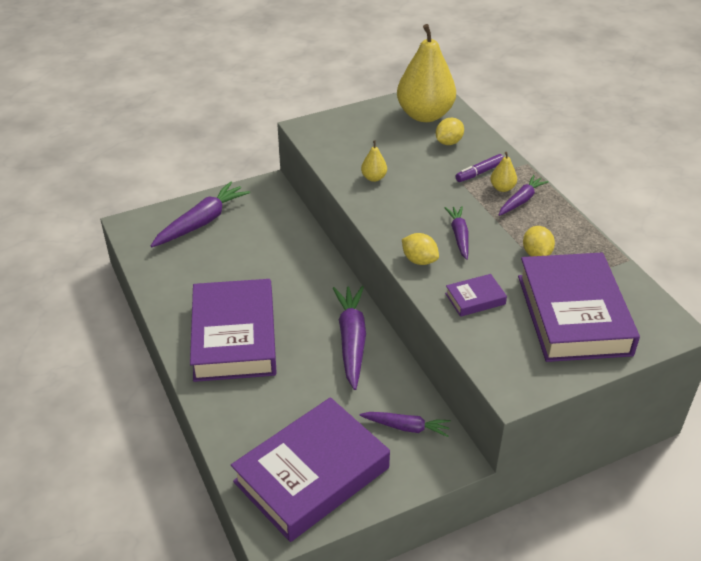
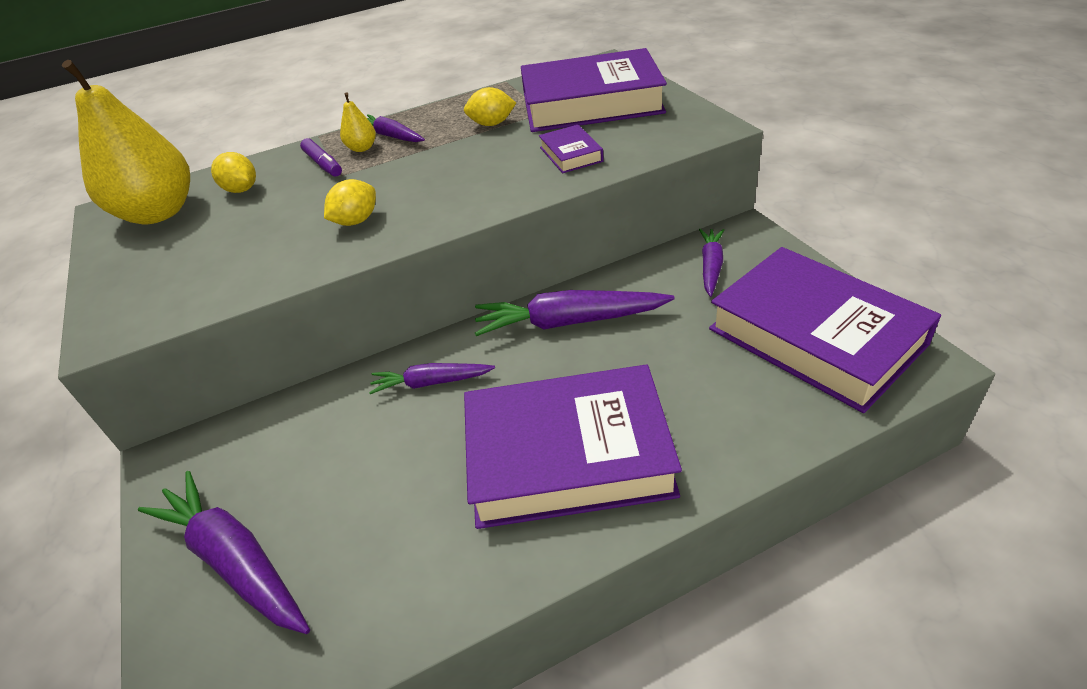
camera: 85 degrees left, 0 degrees up
(374, 178) = (297, 246): yellow pear -> none
(419, 260) = (497, 195): yellow lemon -> yellow lemon (356, 221)
(459, 236) = (451, 170): purple carrot -> purple carrot (431, 383)

